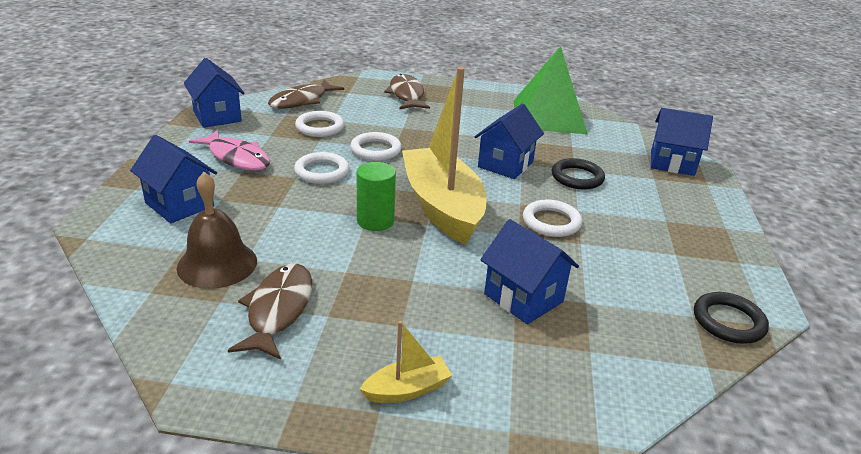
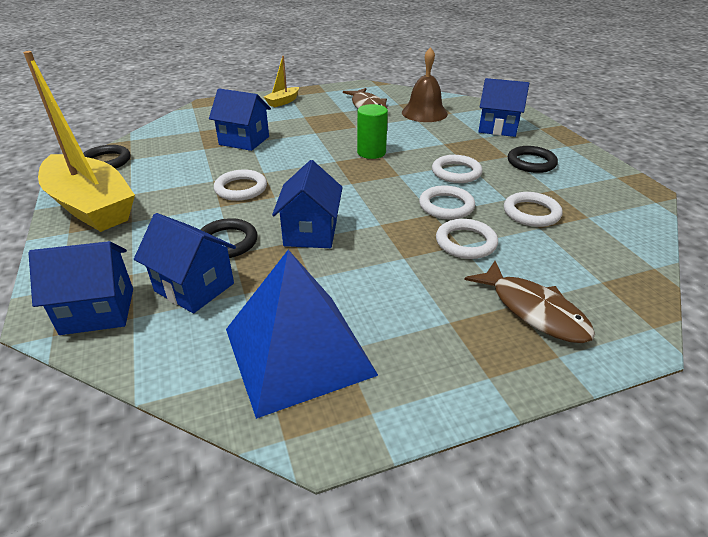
camera: 155 degrees right, 5 degrees up
(217, 116) = (628, 191): blue house -> blue house (194, 287)
(236, 158) = (531, 163): pink fish -> black ring
(302, 101) = (613, 242): brown fish -> none
(397, 127) = (466, 242): none -> white ring
(442, 207) = (335, 174): yellow boat -> yellow boat (91, 206)
(548, 116) = (298, 351): green pyramid -> blue pyramid

